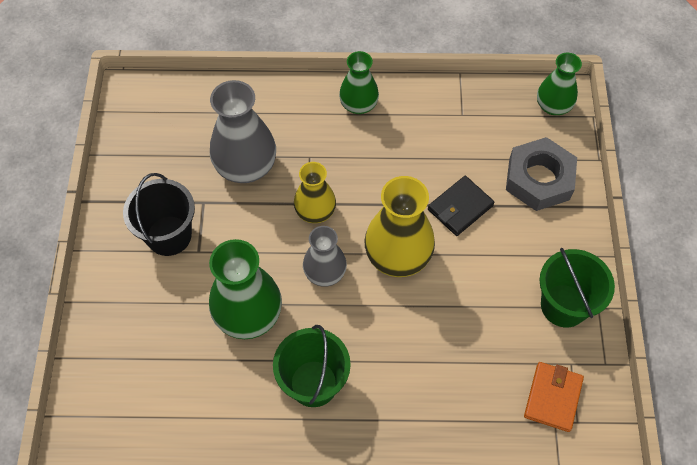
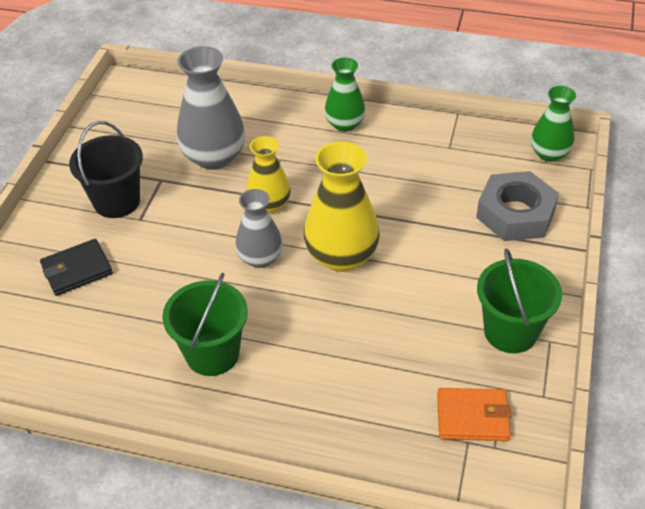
camera: 15 degrees right, 15 degrees down
(248, 315) = (168, 281): green vase -> none
(460, 207) = (422, 225): black wallet -> black wallet (77, 270)
(553, 397) = (472, 417): orange wallet -> orange wallet turned 60 degrees clockwise

